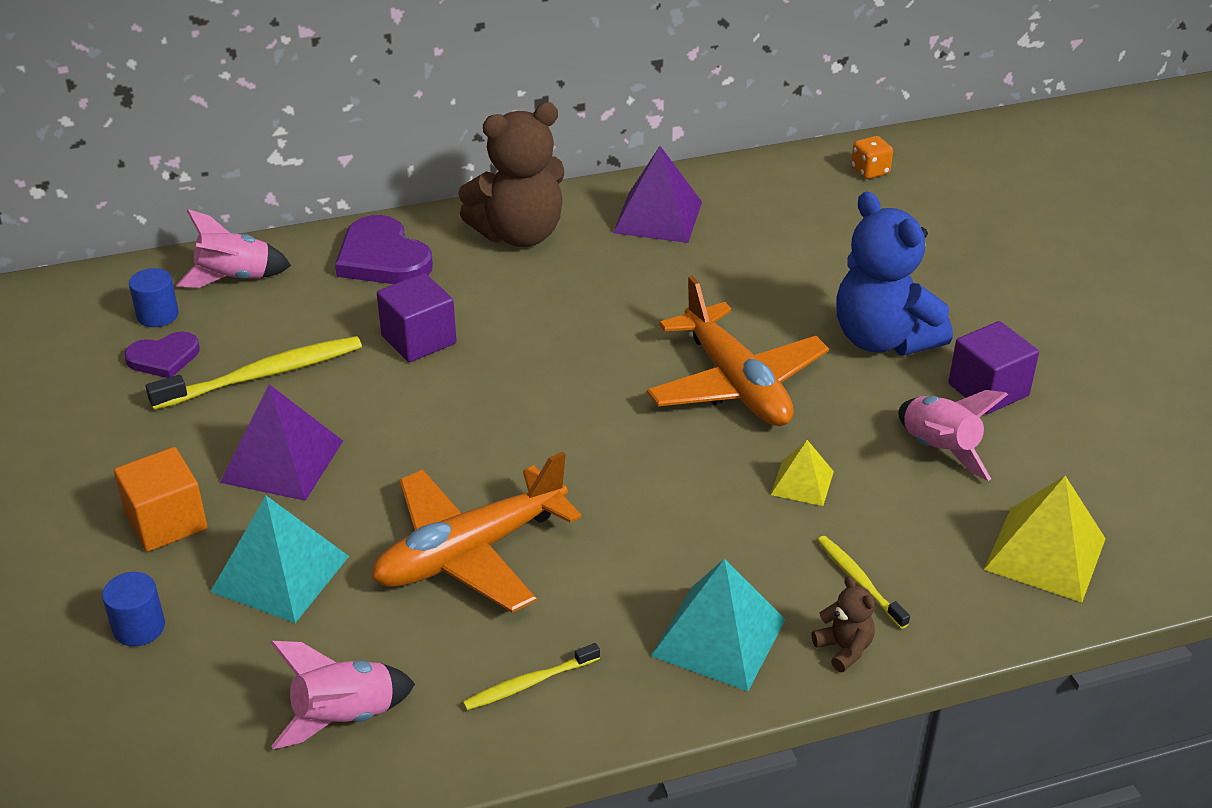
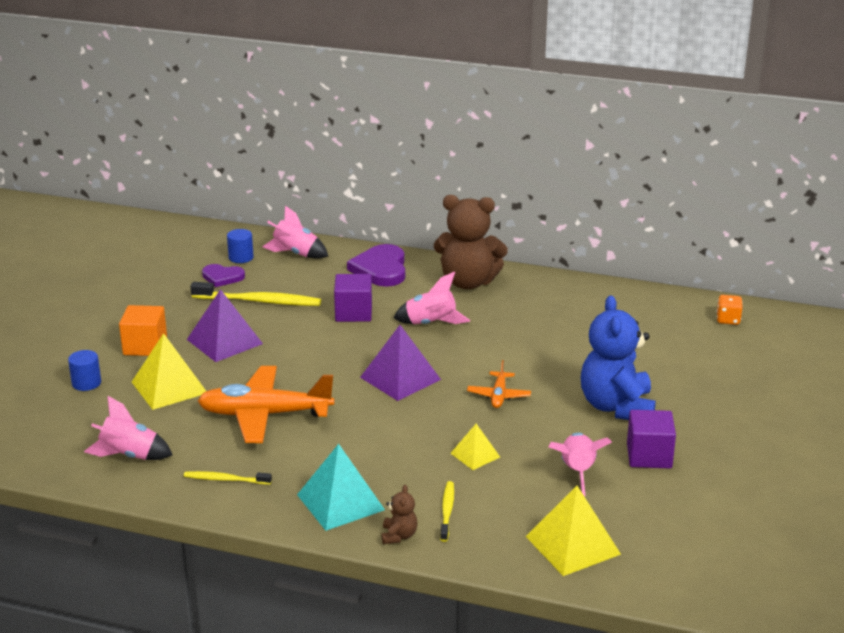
camera: 35 degrees right, 10 degrees down
(280, 574) = (169, 387): turquoise pyramid -> yellow pyramid
(538, 314) = (431, 324): none -> pink rocket
(657, 217) = (559, 300): purple pyramid -> purple pyramid (400, 378)
(736, 384) = (499, 396): orange plane -> orange plane, size x0.48

